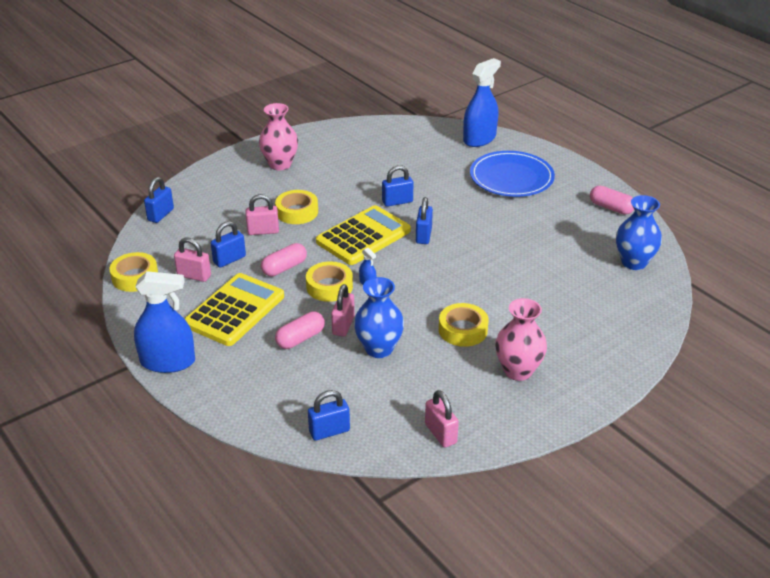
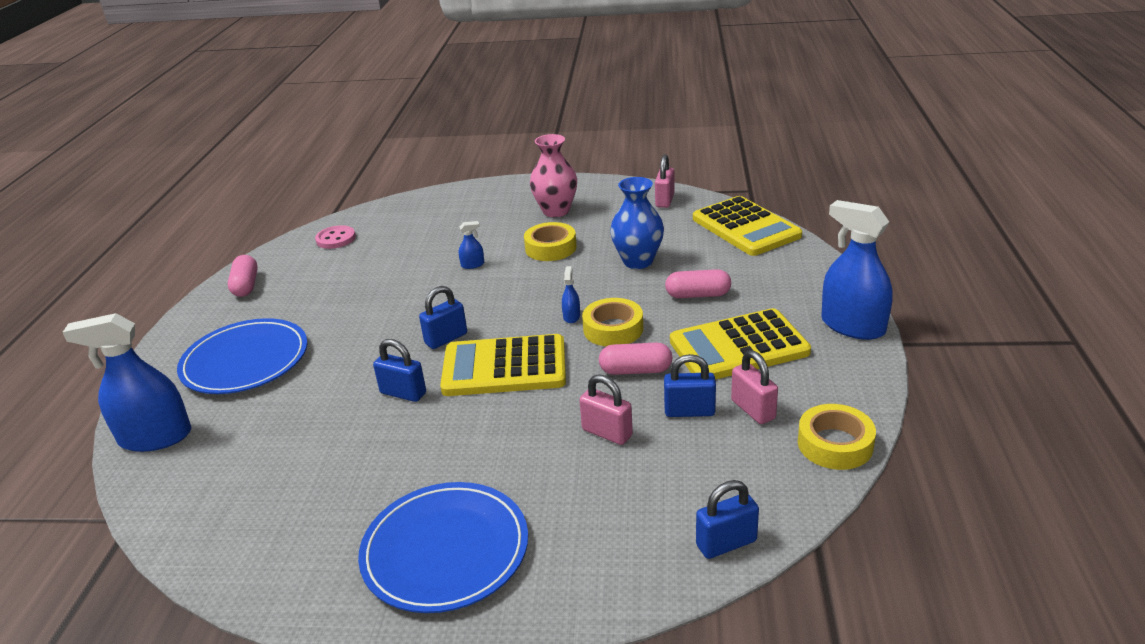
camera: 135 degrees left, 5 degrees down
(280, 164) = (445, 550): pink vase -> blue plate
(297, 212) = (532, 441): yellow tape -> none
(329, 431) = (745, 227): blue padlock -> yellow calculator
(343, 325) = (645, 290): pink padlock -> none
(495, 289) = (472, 265): none -> blue spray bottle
(634, 262) = (336, 239): blue vase -> pink button

